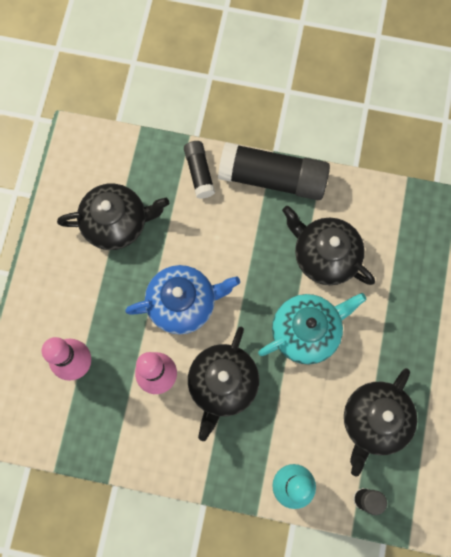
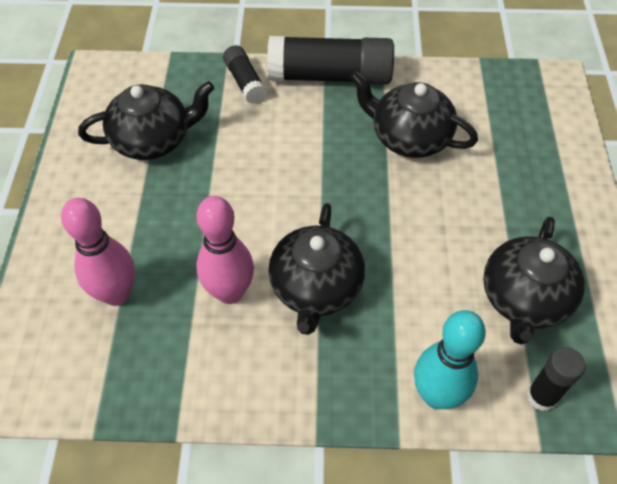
camera: 10 degrees left, 20 degrees down
(183, 303) = (248, 208): blue teapot -> none
(307, 331) = (409, 215): turquoise teapot -> none

